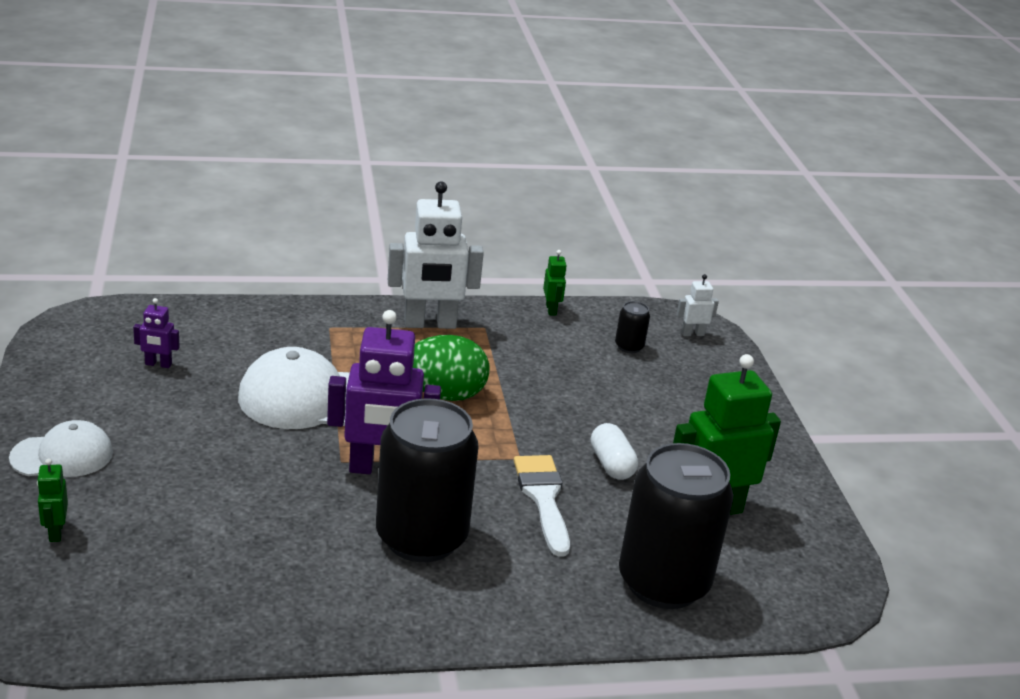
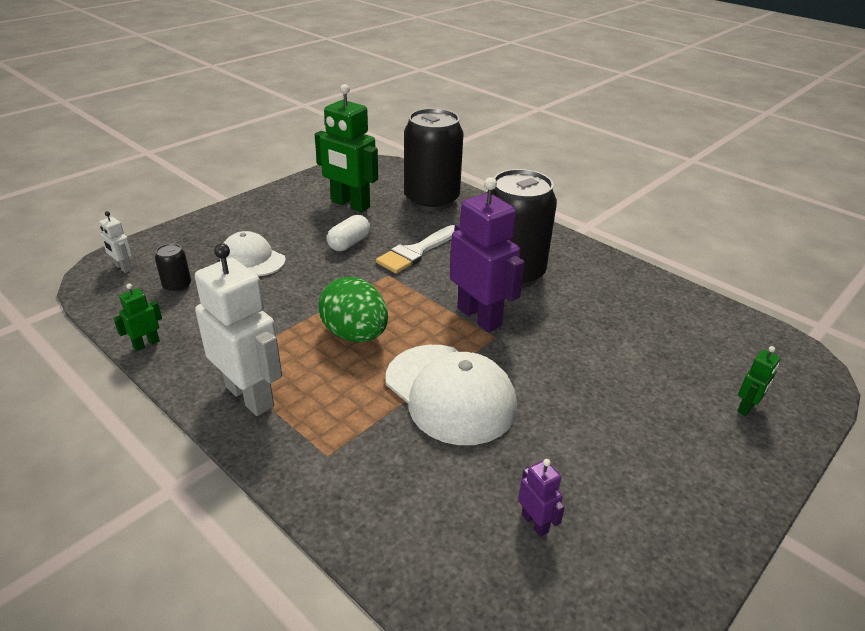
camera: 125 degrees left, 5 degrees up
(62, 455) = (704, 472): white cap -> white cap (252, 259)

